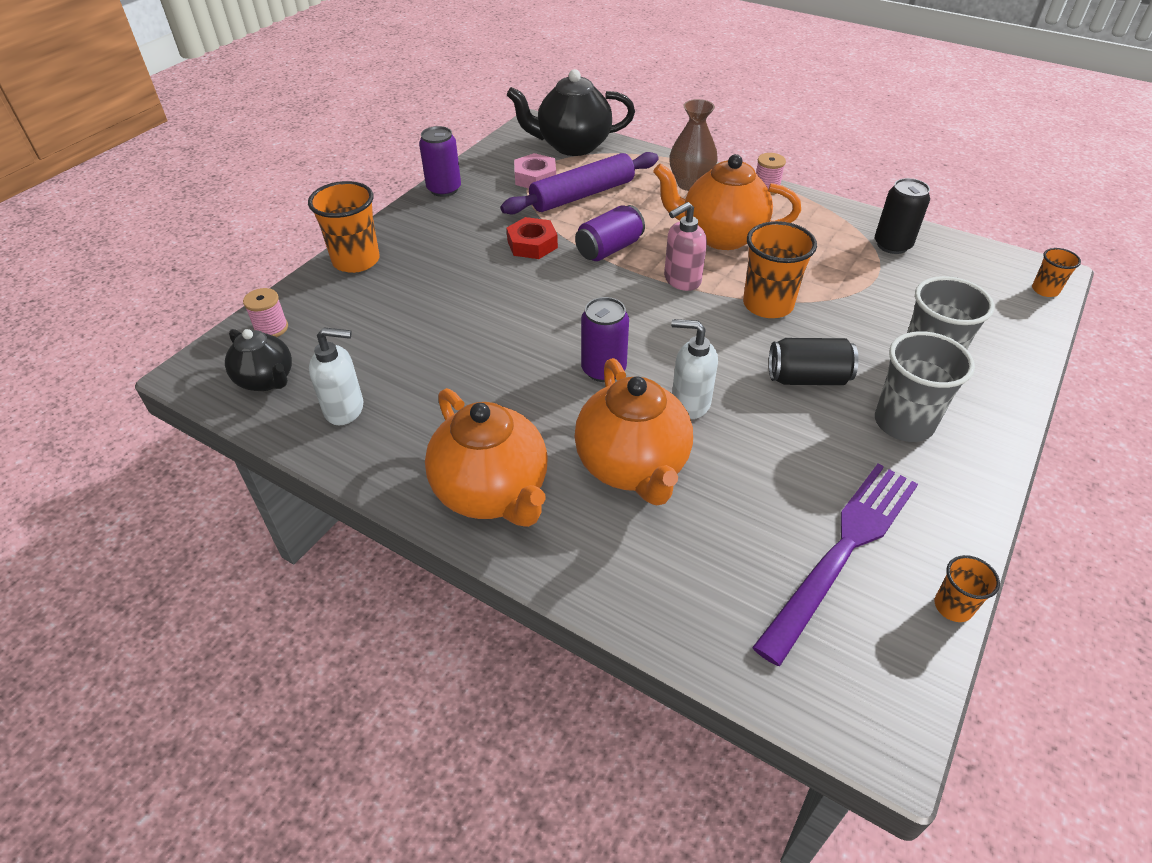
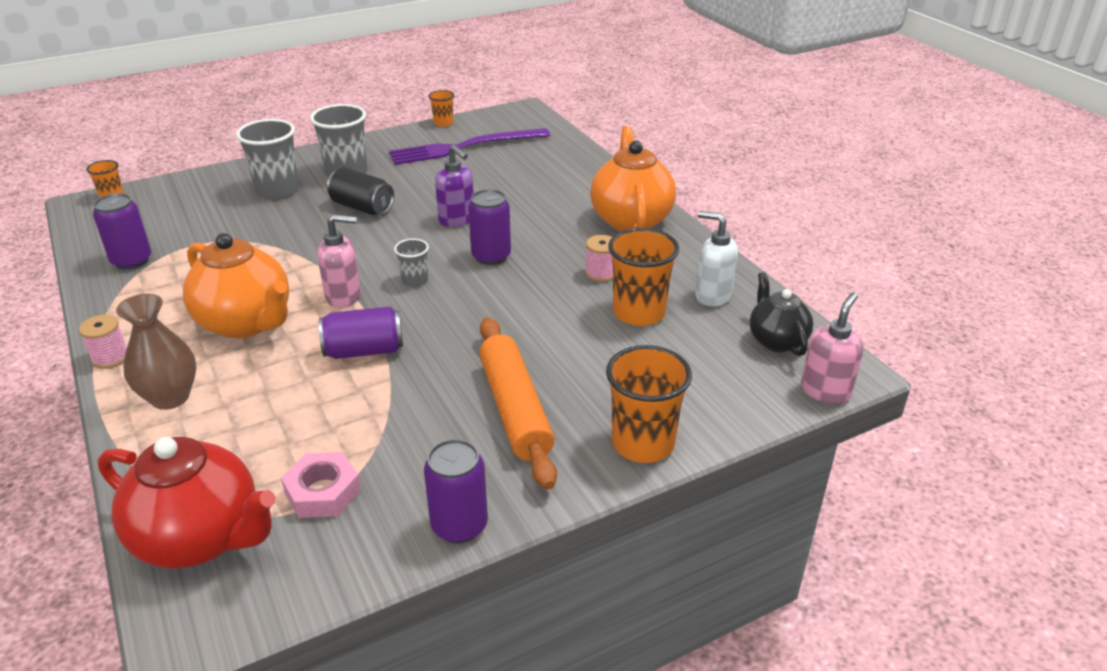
camera: 150 degrees left, 10 degrees down
(216, 346) = (825, 391): none -> pink soap dispenser
(271, 328) = (764, 390): pink spool -> pink spool (601, 274)
(461, 251) = (515, 409): none -> orange rolling pin
(532, 244) = (432, 387): red nut -> none
(572, 146) = (200, 538): black teapot -> red teapot
(582, 195) = (303, 434): purple rolling pin -> none
(632, 467) = (532, 204): orange teapot -> none
(643, 316) = (415, 280): none -> grey cup
(690, 403) = (457, 220): white soap dispenser -> purple soap dispenser
(768, 305) = (309, 255): orange cup -> orange cup (639, 313)
(892, 245) = (132, 261): black can -> purple can

